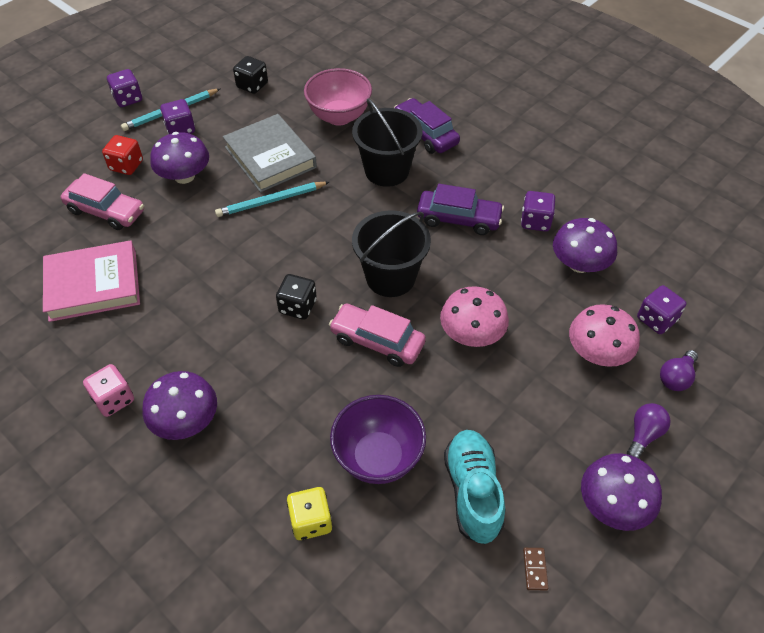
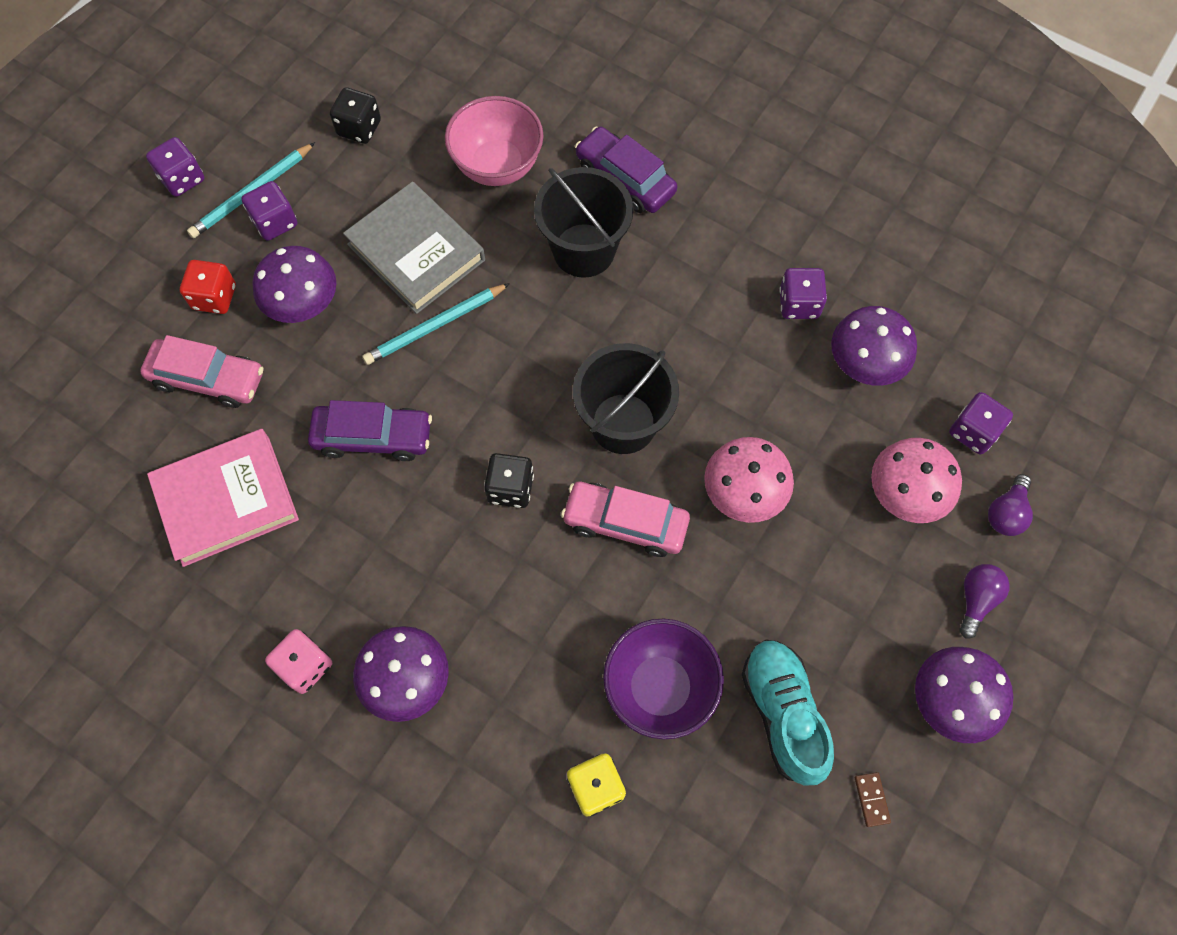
camera: 10 degrees left, 15 degrees up
(458, 219) = (696, 316): purple car -> purple car (373, 437)

